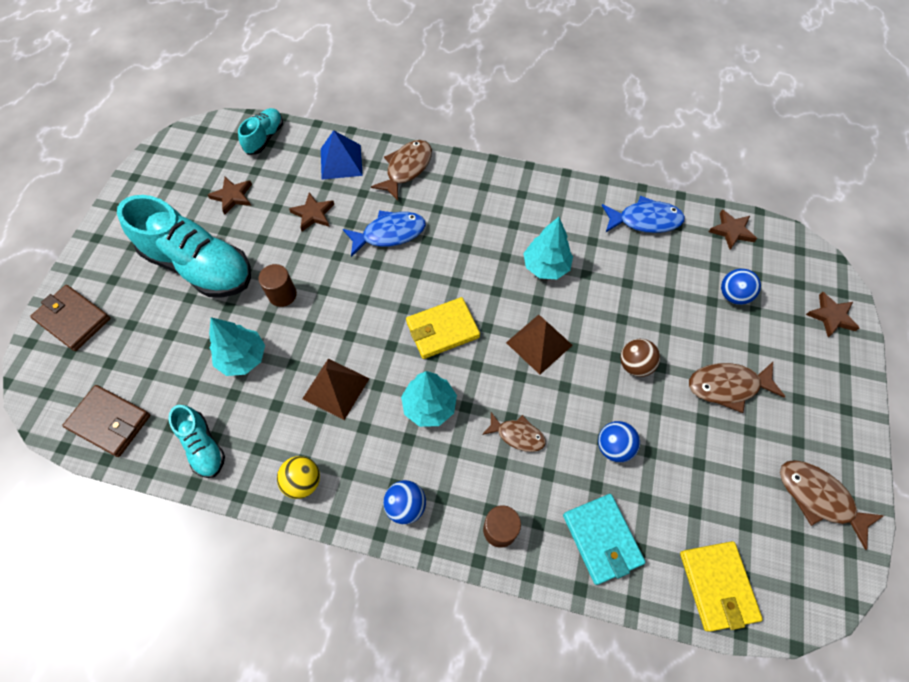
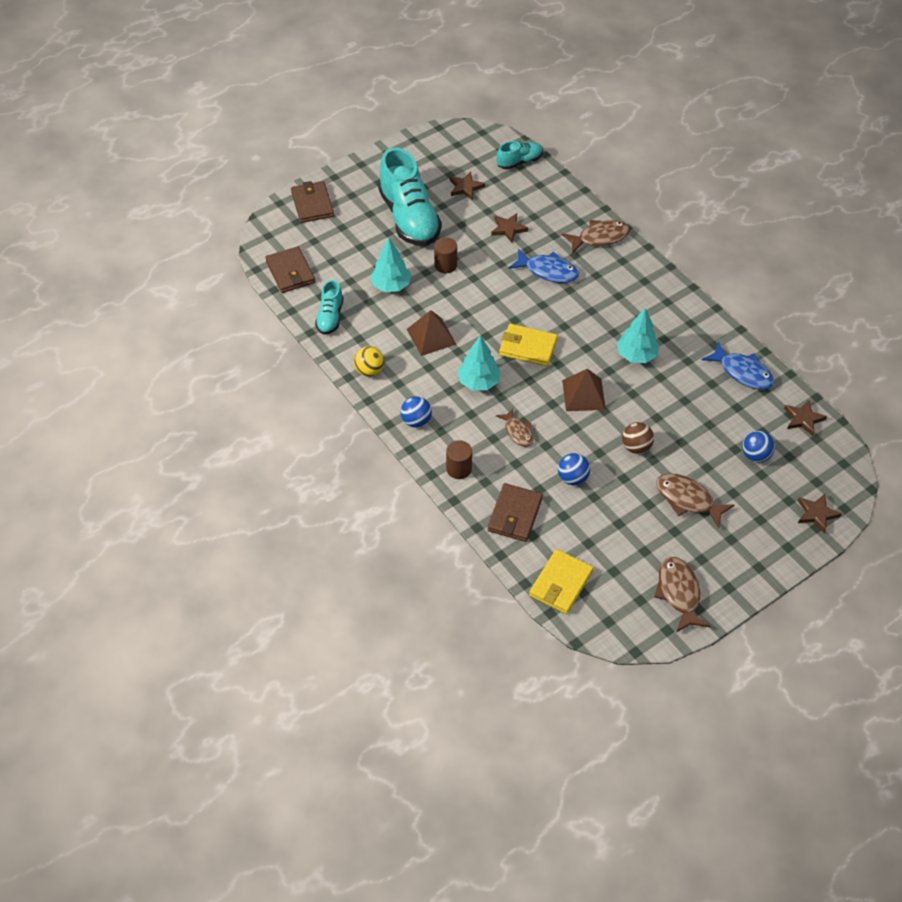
camera: 40 degrees right, 10 degrees down
(341, 162) = (558, 207): blue pyramid -> none
(602, 539) = (515, 514): turquoise wallet -> brown wallet

